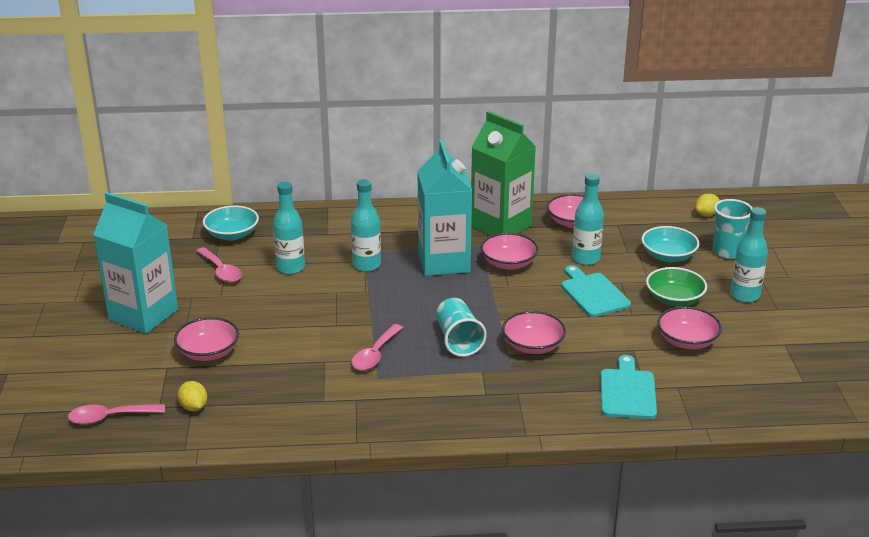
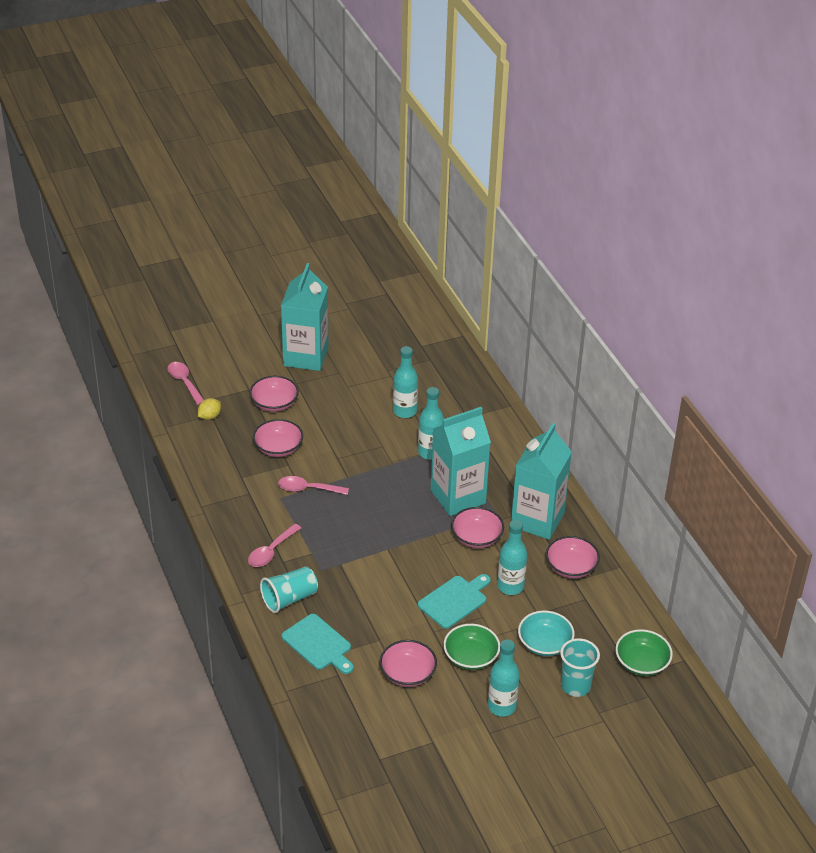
camera: 70 degrees right, 10 degrees up
(221, 271) = (381, 376): pink spoon -> pink spoon (271, 551)
(232, 234) = (437, 365): turquoise bowl -> none
(458, 340) = (346, 531): turquoise cup -> turquoise cup (289, 599)
(501, 226) = (537, 520): green carton -> turquoise carton
(533, 345) = (358, 576): pink bowl -> pink bowl (278, 448)
(627, 391) = (318, 644): turquoise cutting board -> turquoise cutting board turned 60 degrees clockwise
(706, 214) = (642, 663): yellow lemon -> green bowl

